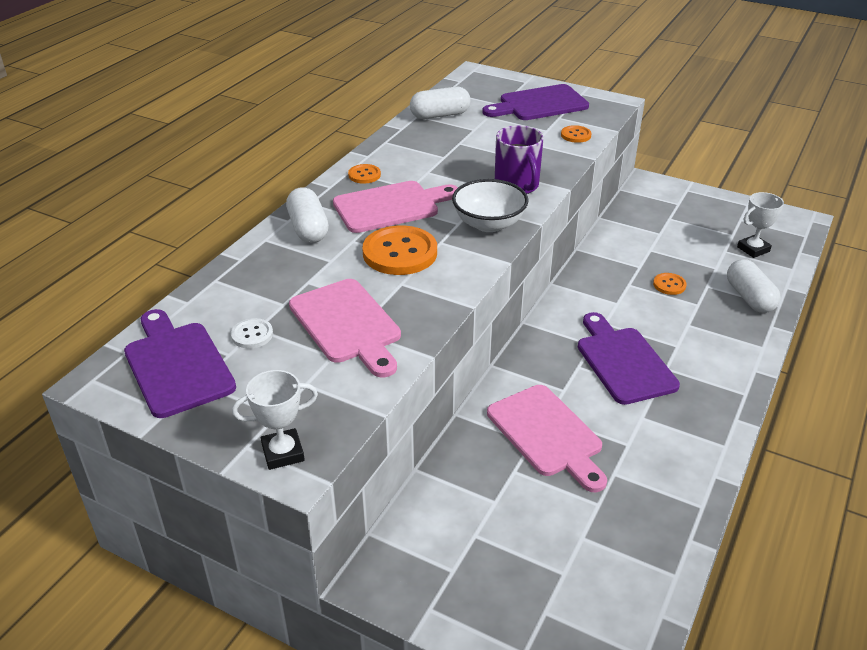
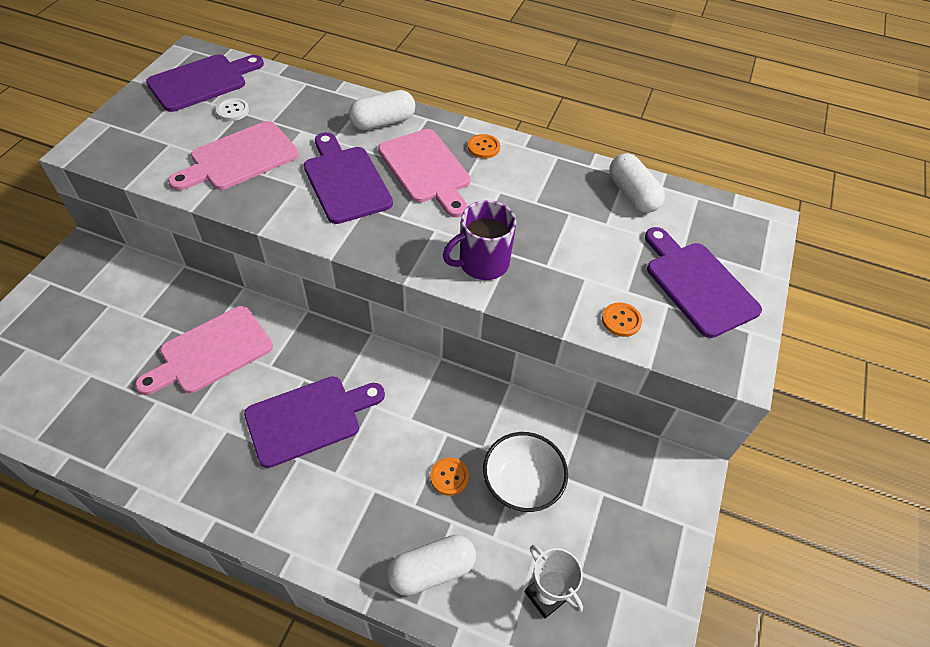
camera: 80 degrees right, 15 degrees up
(283, 453) = (98, 141): white trophy -> none
(400, 253) = (345, 181): orange button -> purple cutting board
(489, 224) = (400, 241): white bowl -> white bowl (521, 483)

